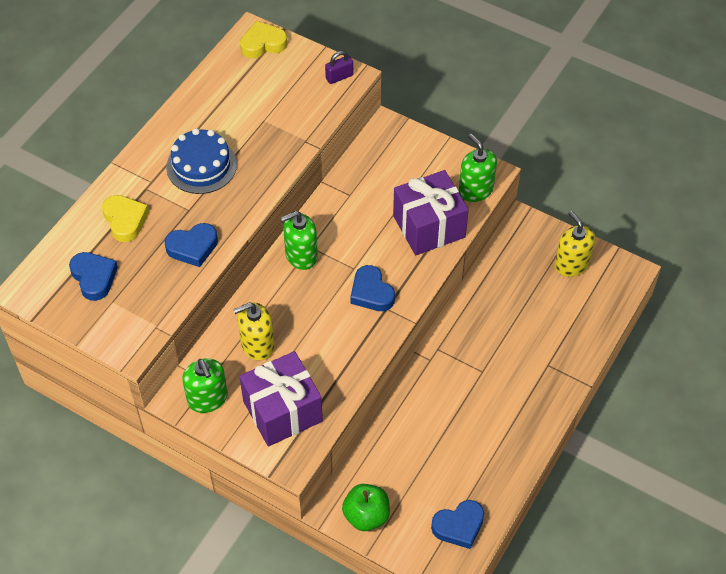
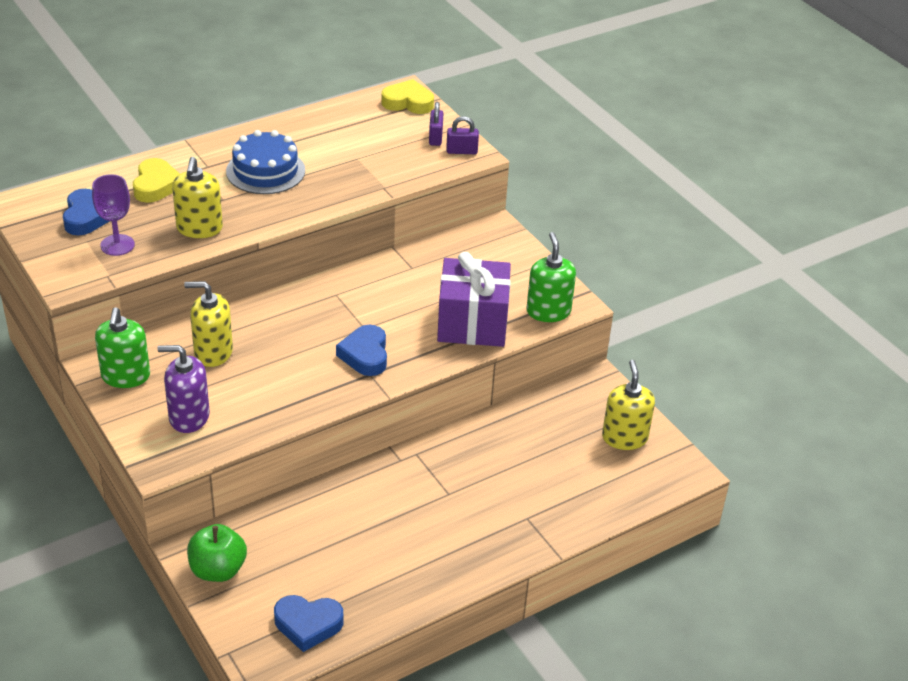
camera: 25 degrees right, 15 degrees down
(140, 294) = (117, 245): none -> purple goblet
(193, 247) = (199, 228): blue heart -> yellow soap dispenser
(282, 411) = (189, 417): purple gift -> purple soap dispenser
(301, 255) = (320, 297): green soap dispenser -> none
(310, 72) = (435, 138): none -> purple padlock

